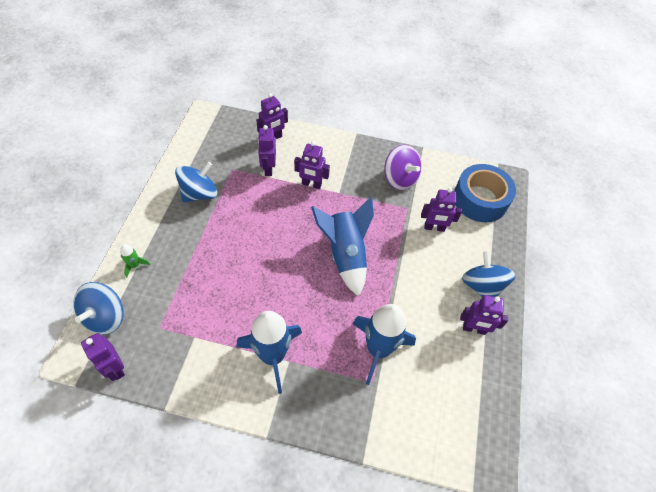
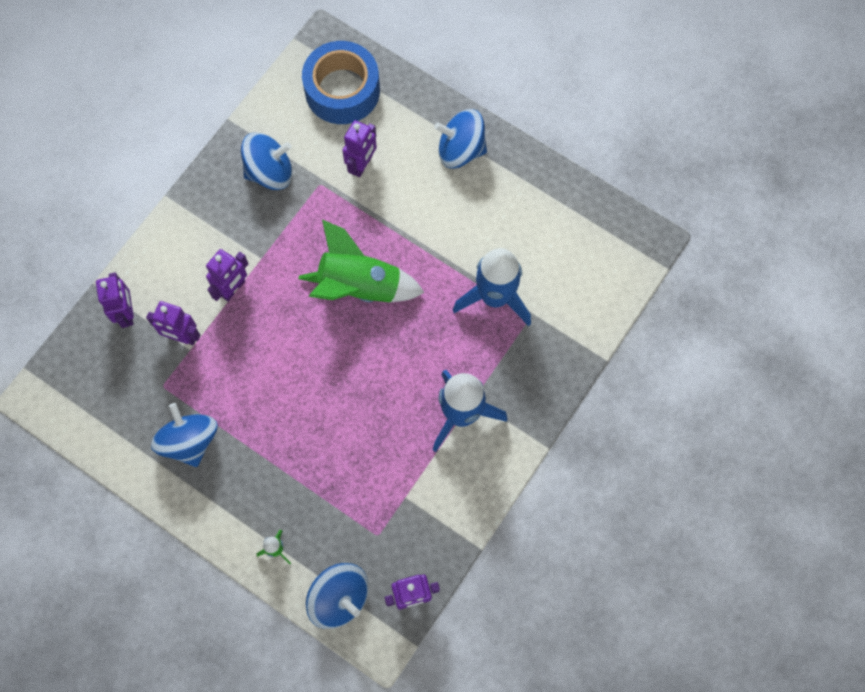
camera: 65 degrees left, 15 degrees up
(345, 255) = (360, 286): blue rocket -> green rocket
(400, 179) = (270, 172): purple spinning top -> blue spinning top
(474, 329) = (508, 185): purple robot -> none

